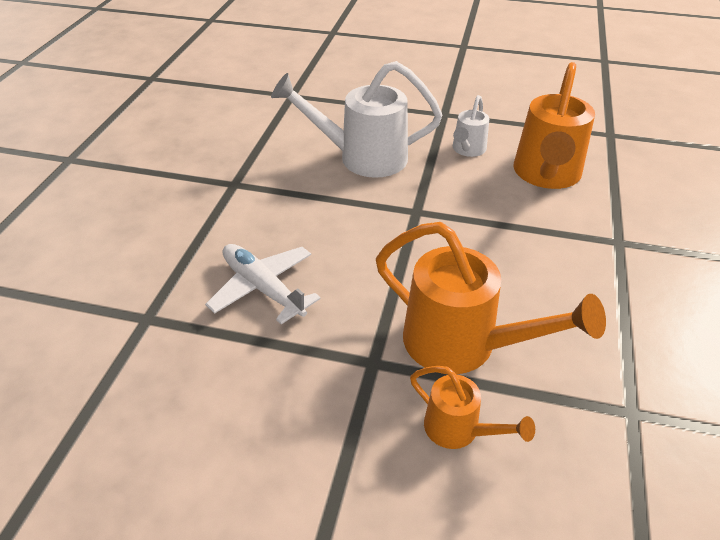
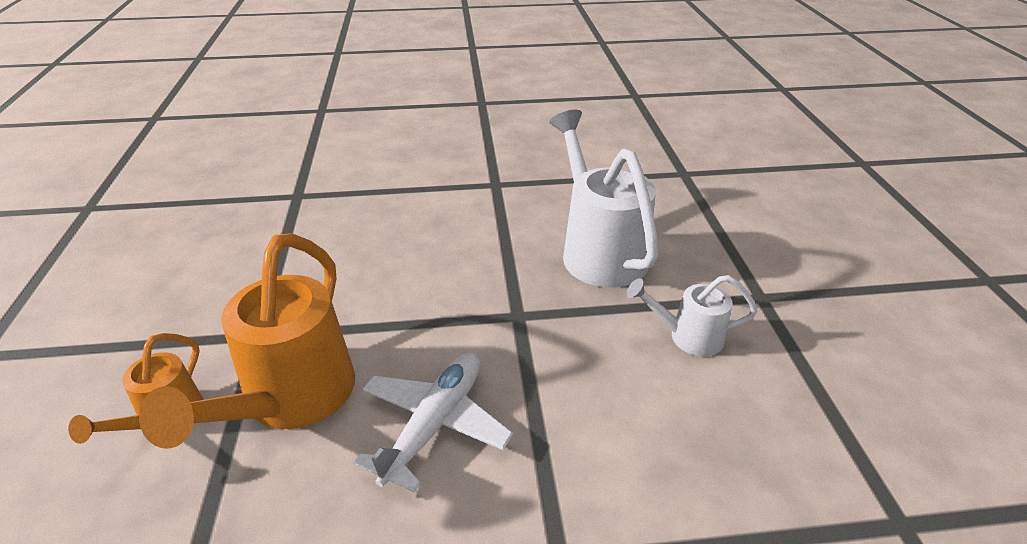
camera: 70 degrees right, 5 degrees down
(263, 288) = (348, 241): white plane -> white plane (435, 424)
(546, 175) = (689, 437): orange watering can -> none

